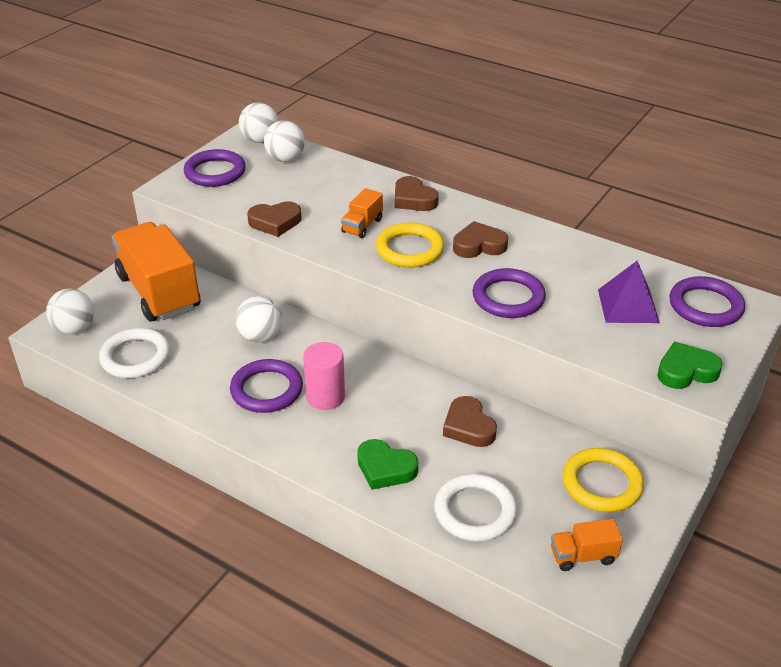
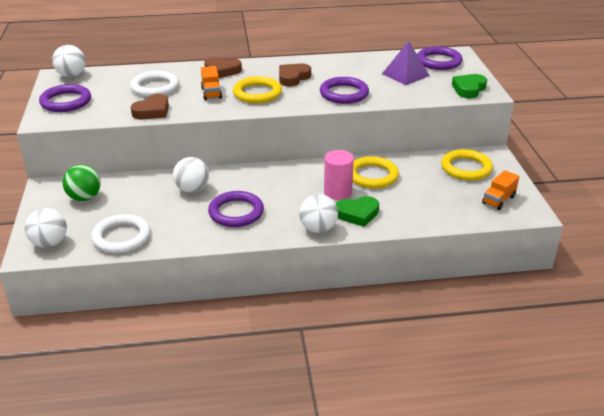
camera: 40 degrees left, 5 degrees down
(159, 292) = (84, 197): orange truck -> green ball
(285, 159) = (106, 79): white ball -> white ball (318, 229)
(325, 397) = (276, 199): pink cylinder -> pink cylinder (338, 192)
(468, 427) = (372, 176): brown heart -> yellow ring
(475, 511) = (427, 208): white ring -> white ring (155, 87)

